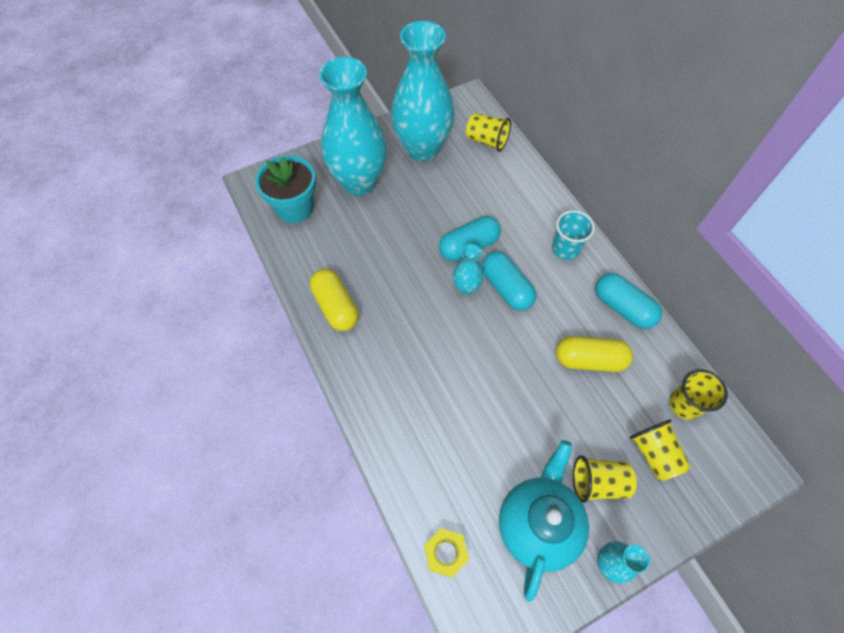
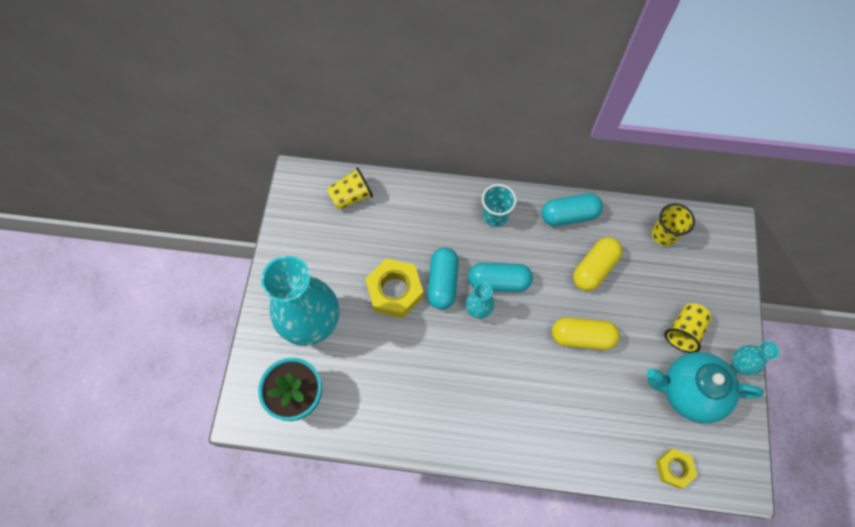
camera: 55 degrees left, 5 degrees up
(335, 306) = (425, 423): yellow capsule -> yellow capsule (582, 337)
(422, 148) = (318, 251): turquoise vase -> none
(432, 217) = (395, 291): none -> yellow nut
(537, 524) = (688, 391): turquoise teapot -> turquoise teapot turned 45 degrees counterclockwise
(654, 454) = (685, 280): yellow cup -> none

